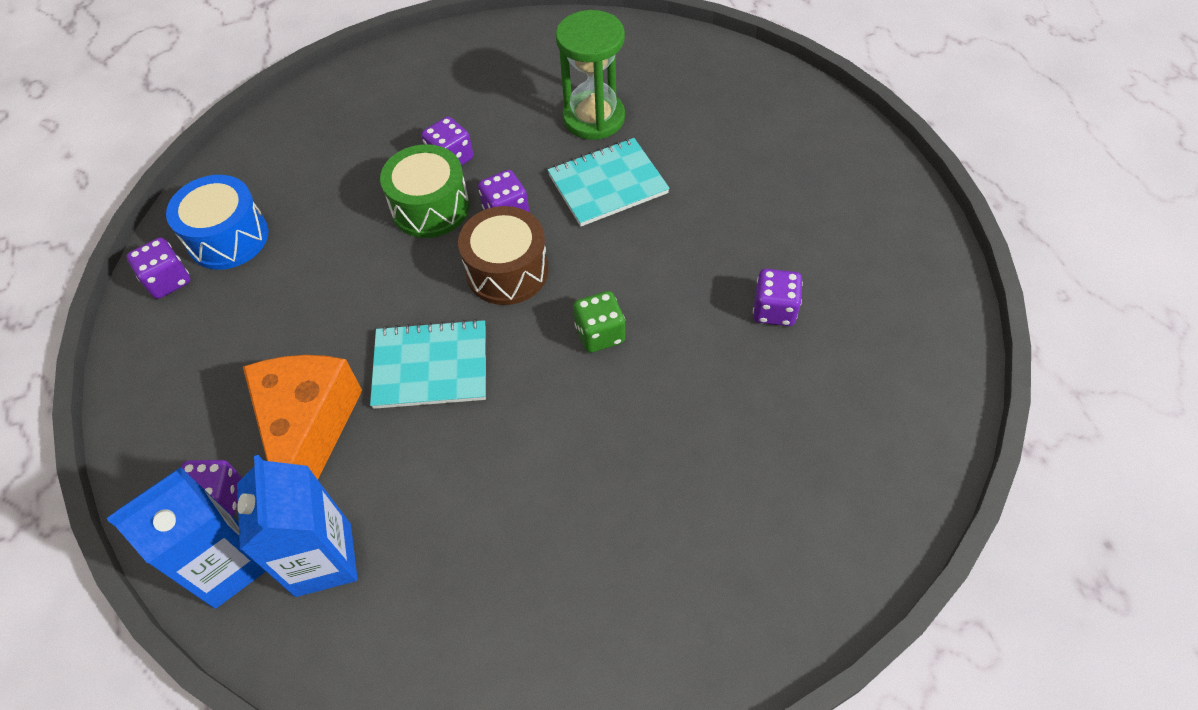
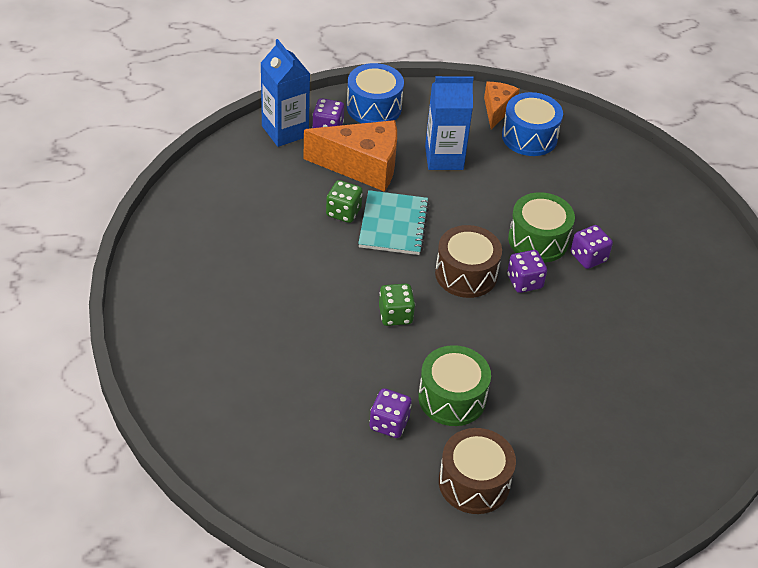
camera: 95 degrees right, 10 degrees down
(162, 441) = (374, 107): none -> blue drum
(168, 281) = (497, 110): purple dice -> orange cheese
(323, 559) = (274, 167): blue carton -> blue carton (444, 158)
(415, 434) = (343, 212): none -> green dice
(594, 118) = (624, 354): green hourglass -> none
(607, 184) = (543, 348): turquoise notebook -> none
(712, 256) = (452, 398): none -> green drum
(820, 220) = (474, 483): none -> brown drum

